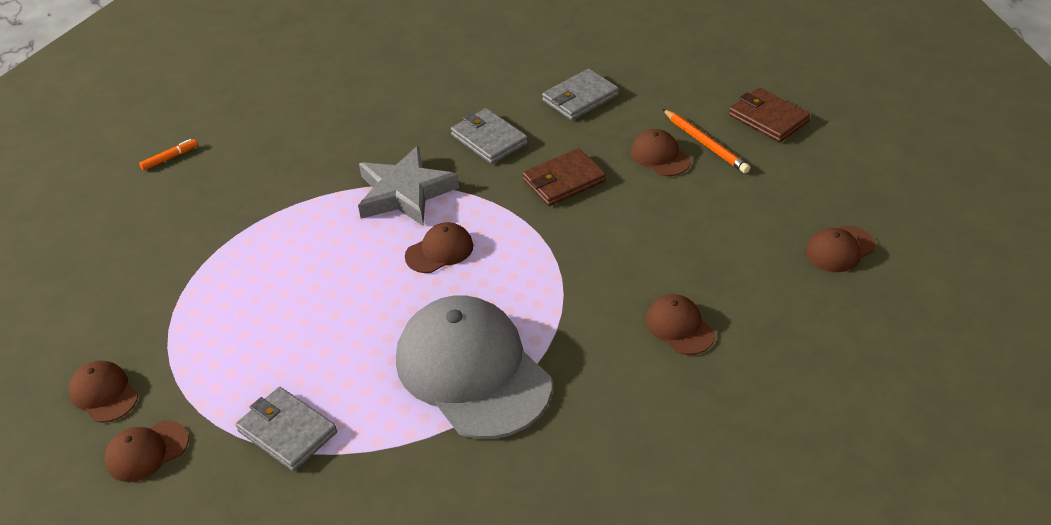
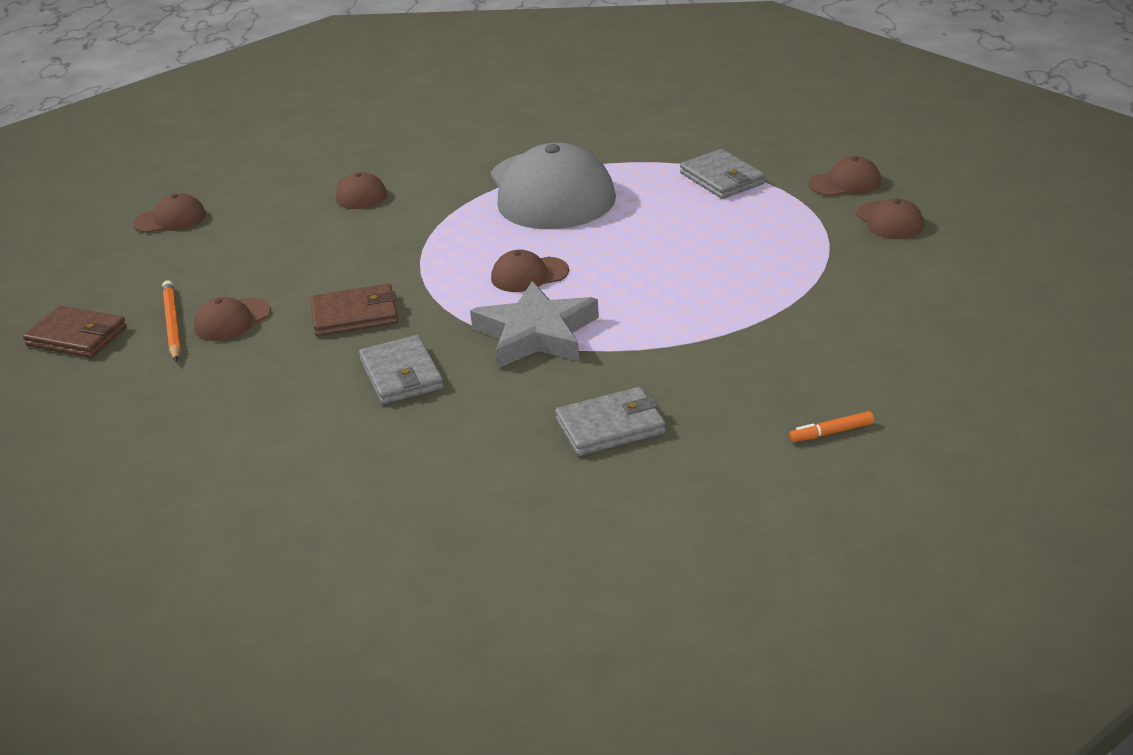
camera: 160 degrees left, 10 degrees down
(580, 98) = (251, 404): grey wallet -> grey wallet (610, 426)
(660, 156) = (232, 320): brown cap -> brown cap turned 60 degrees clockwise
(768, 118) = (77, 337): brown wallet -> brown wallet turned 45 degrees counterclockwise

